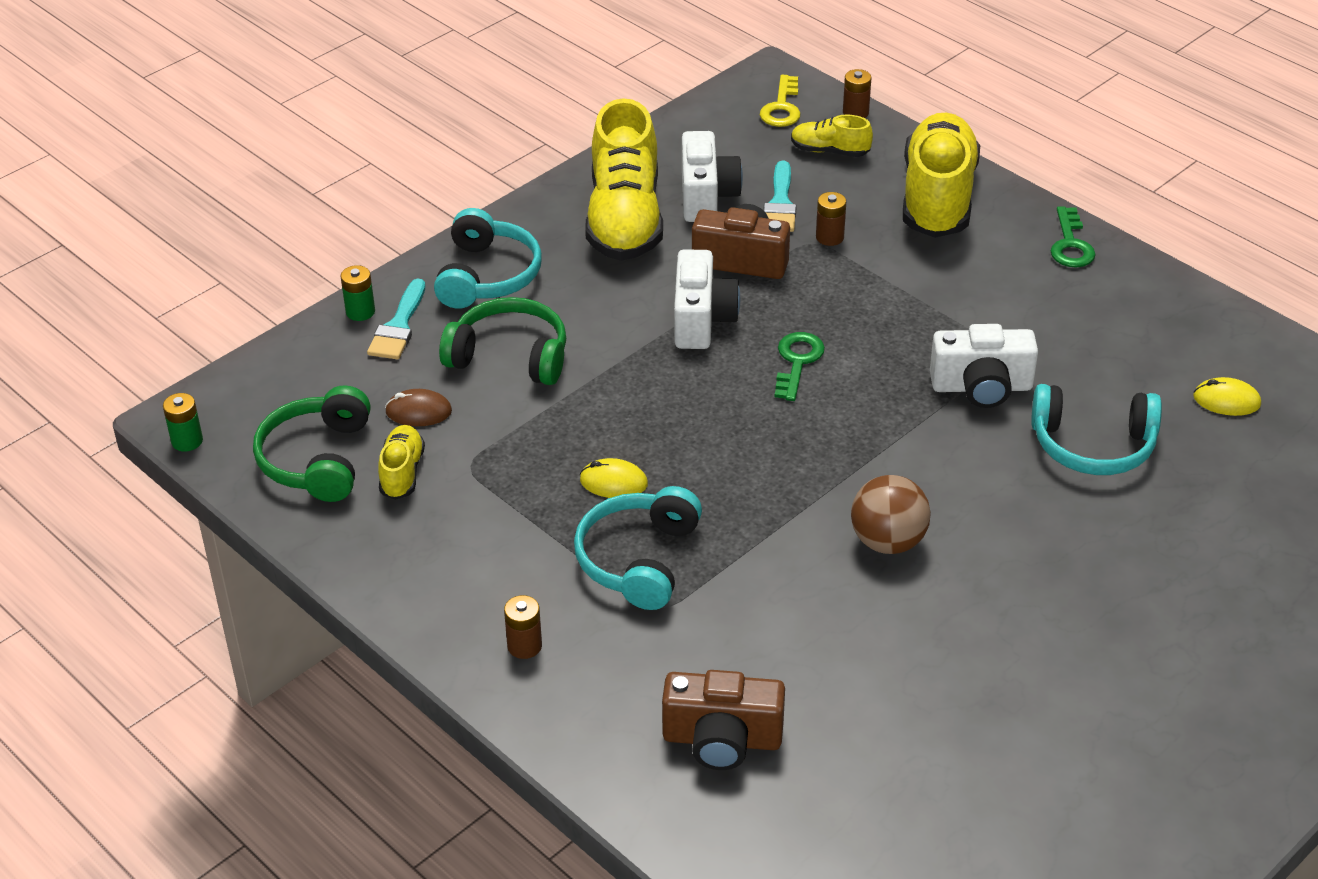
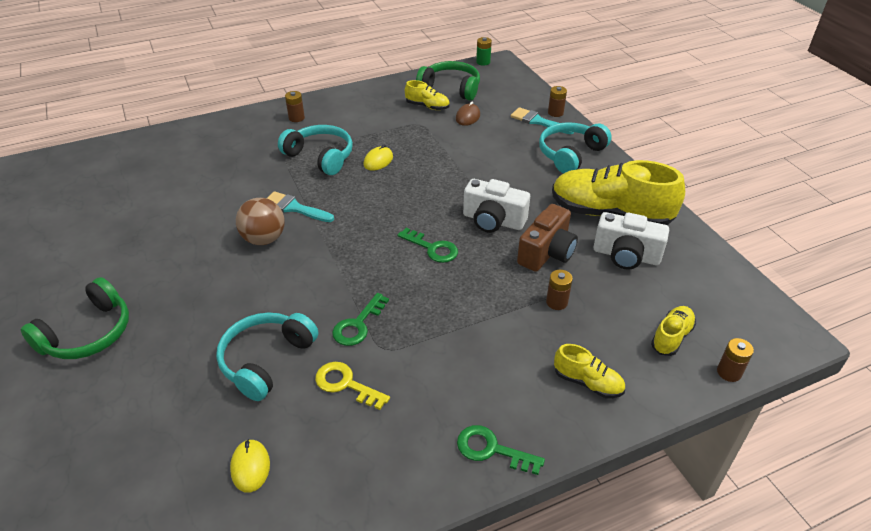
camera: 110 degrees right, 0 degrees up
(360, 312) = (555, 113): green battery -> brown battery
(487, 276) = (570, 154): turquoise headphones -> turquoise headphones turned 105 degrees clockwise
(510, 356) = (495, 149): green headphones -> green headphones (88, 333)
(722, 739) = (197, 155): brown camera -> none
(780, 203) = (606, 289): turquoise brush -> turquoise brush (294, 208)
(782, 107) = (741, 328): yellow key -> yellow key (346, 384)
(938, 198) = (587, 382): yellow shoe -> yellow shoe, size x0.47
(981, 387) = (358, 325): white camera -> green key
(1226, 400) = (250, 467): yellow mouse -> yellow mouse turned 45 degrees counterclockwise

